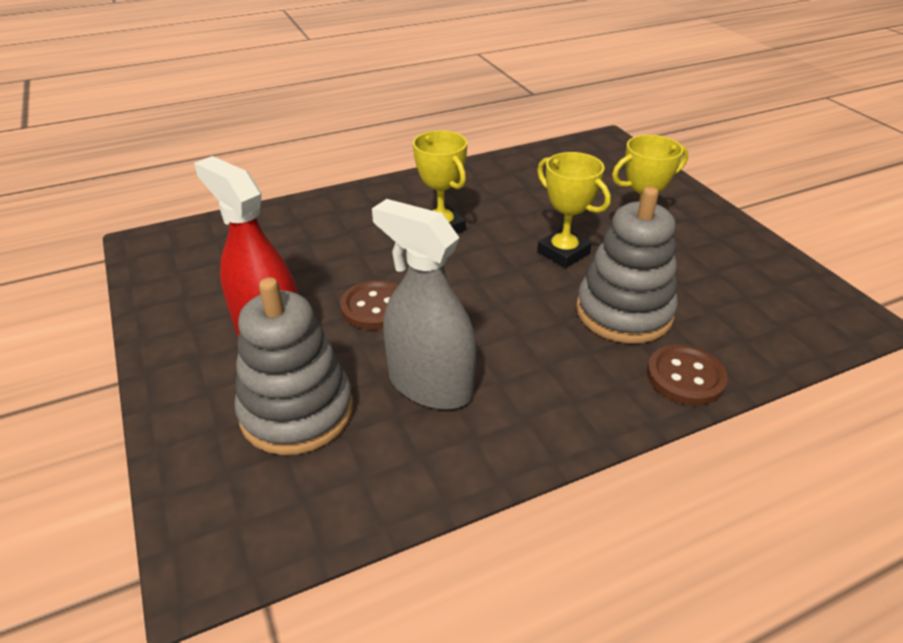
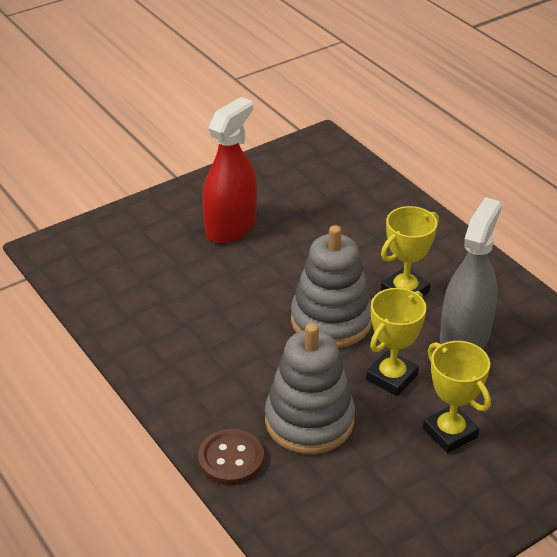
camera: 80 degrees right, 0 degrees up
(297, 411) = (160, 255): grey stacking toy -> grey stacking toy (331, 320)
(375, 307) = (276, 271): brown button -> none
(430, 384) = (195, 312): grey spray bottle -> grey spray bottle (464, 337)

